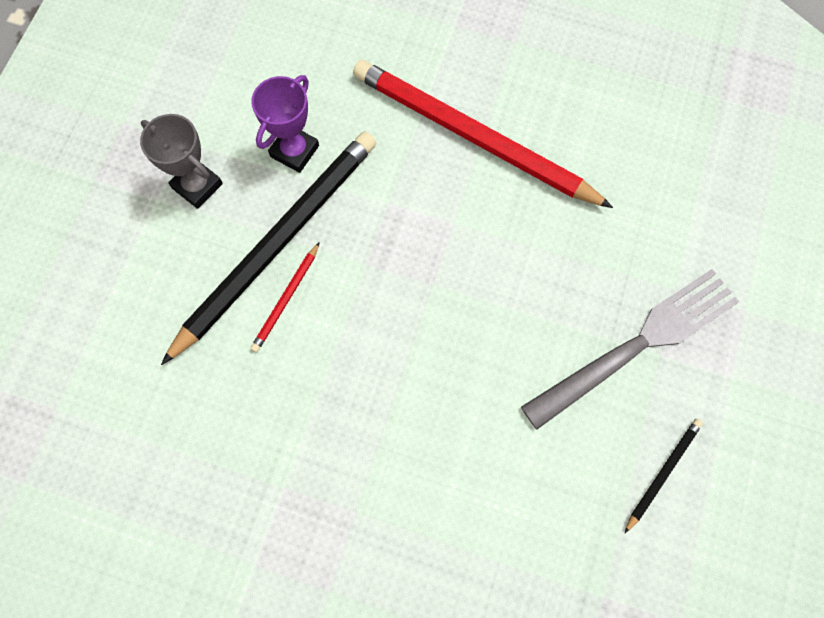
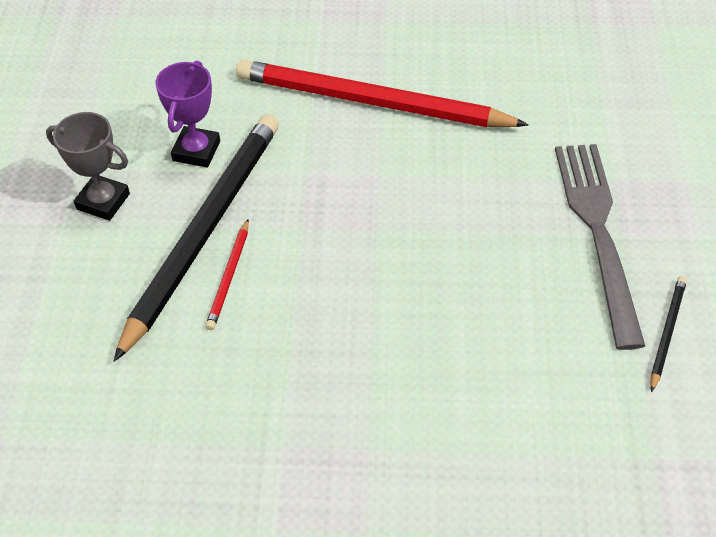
camera: 15 degrees left, 20 degrees down
(638, 344) = (598, 232): grey fork -> grey fork turned 45 degrees counterclockwise

